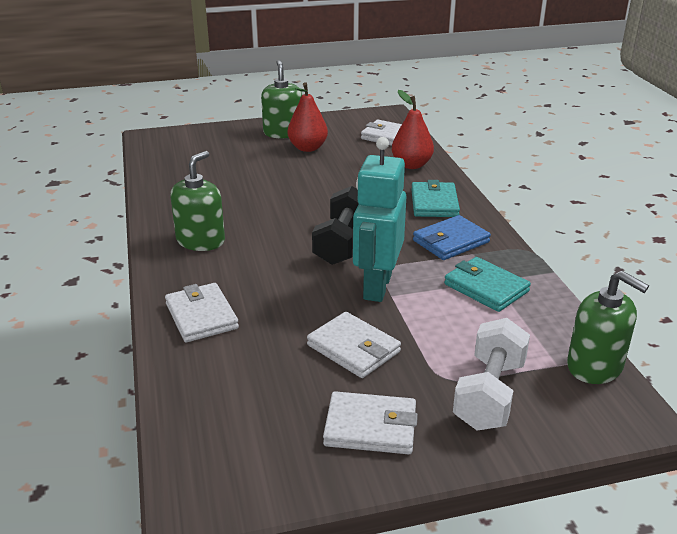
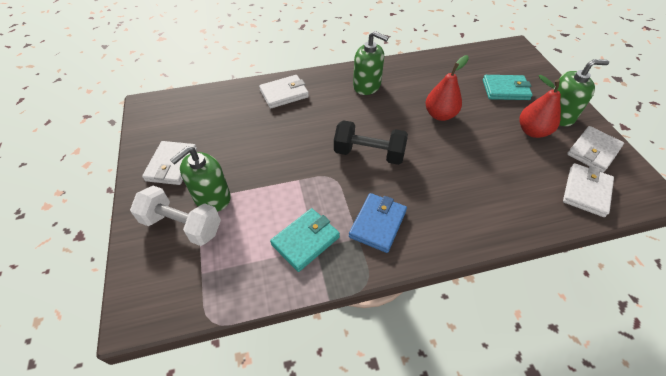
camera: 90 degrees right, 20 degrees up
(353, 348) = (242, 158): white wallet -> white wallet (593, 151)
(376, 287) = (310, 172): turquoise robot -> none
(411, 165) = (524, 205): red pear -> red pear (440, 115)
(434, 203) = (446, 218): turquoise wallet -> turquoise wallet (505, 90)
(451, 241) = (377, 224): blue wallet -> blue wallet turned 60 degrees clockwise
(595, 366) = (193, 300): green soap dispenser -> green soap dispenser (212, 197)

